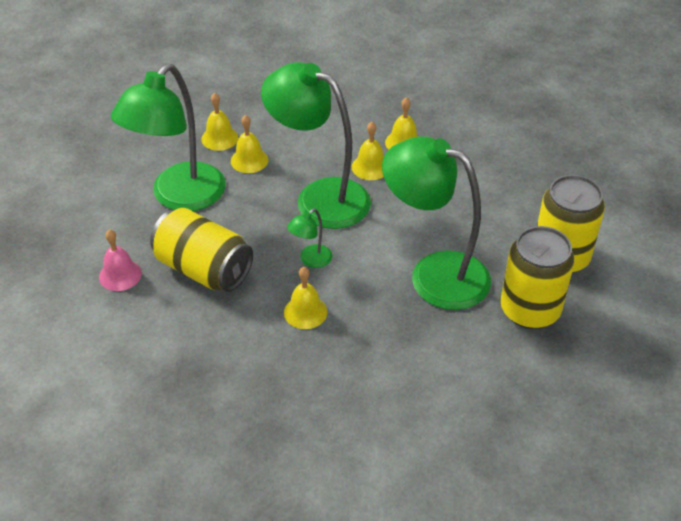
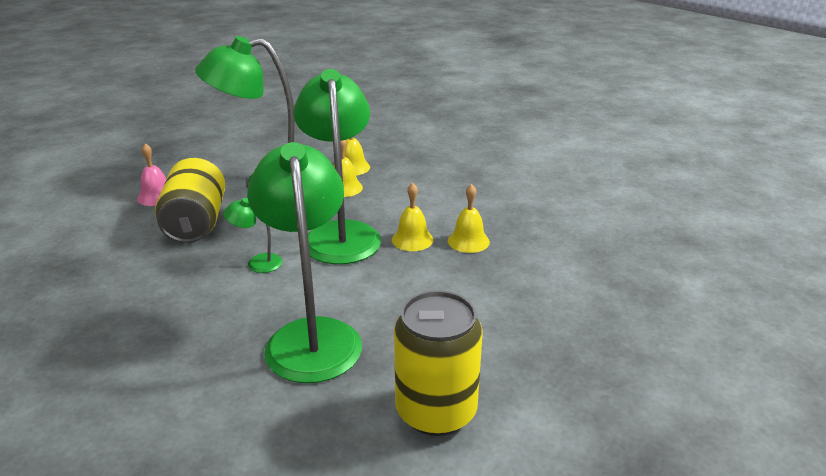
camera: 50 degrees right, 15 degrees down
(305, 312) = (189, 288): yellow bell -> none
(530, 310) = (325, 426): yellow can -> none

